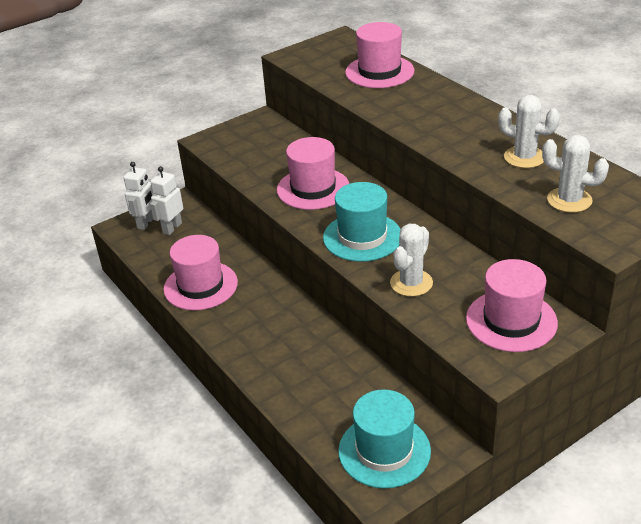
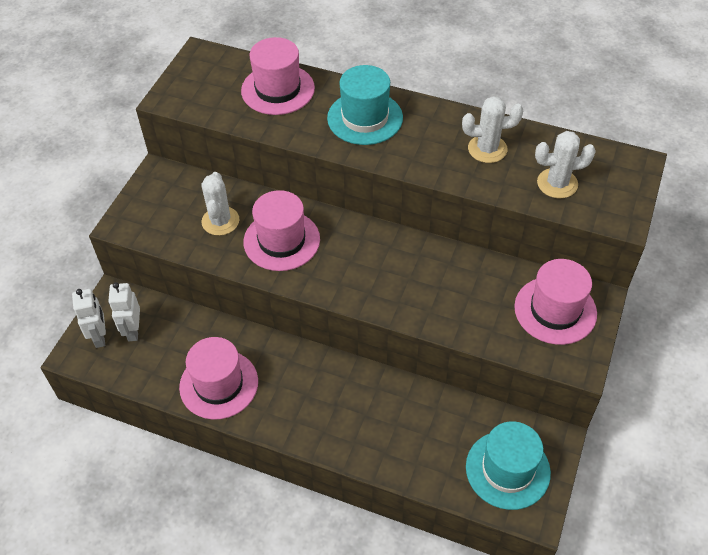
camera: 35 degrees left, 15 degrees up
(362, 237) = (371, 277): turquoise hat -> turquoise hat (365, 118)
(411, 283) = (450, 309): white cactus -> white cactus (220, 221)

